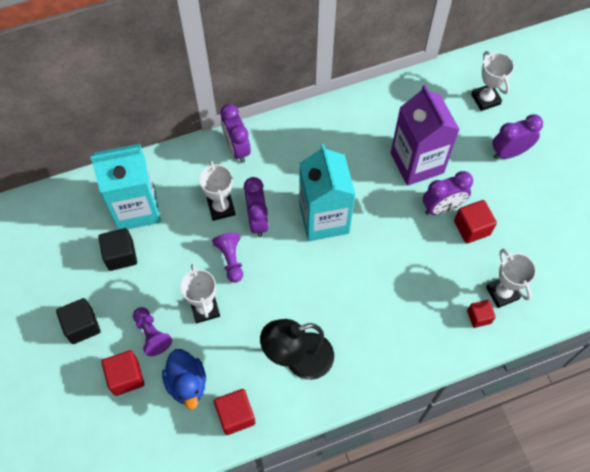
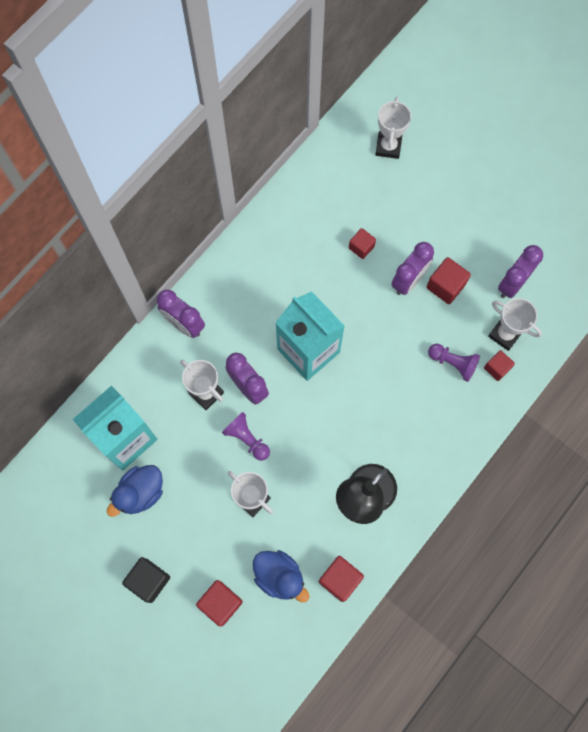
camera: 30 degrees left, 10 degrees up
(121, 255) = (140, 493): black cube -> blue duck
(152, 334) = (219, 551): purple pawn -> purple pawn (453, 363)
(417, 163) = (361, 247): purple carton -> red cube
(485, 99) = (388, 146): white trophy -> white trophy turned 60 degrees clockwise
(509, 152) = (439, 191): purple clock -> purple clock (512, 283)

